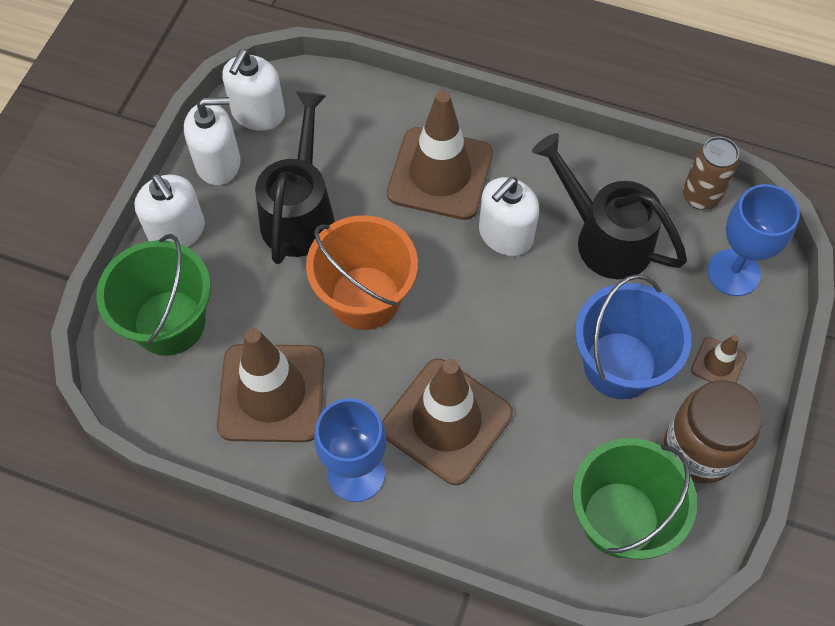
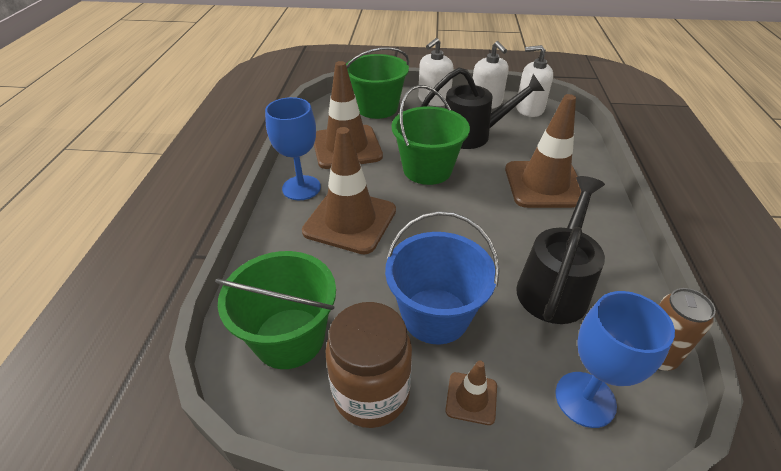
camera: 75 degrees right, 20 degrees down
(365, 298) = (427, 169): orange bucket -> green bucket
(505, 235) = (517, 225): white soap dispenser -> none

